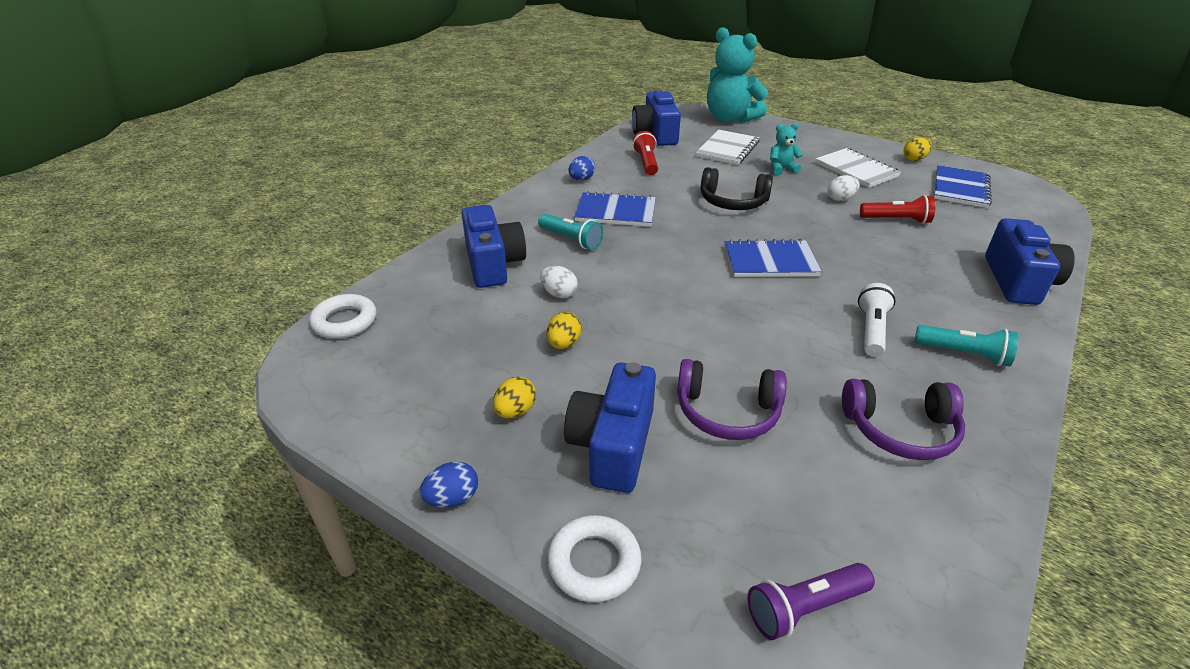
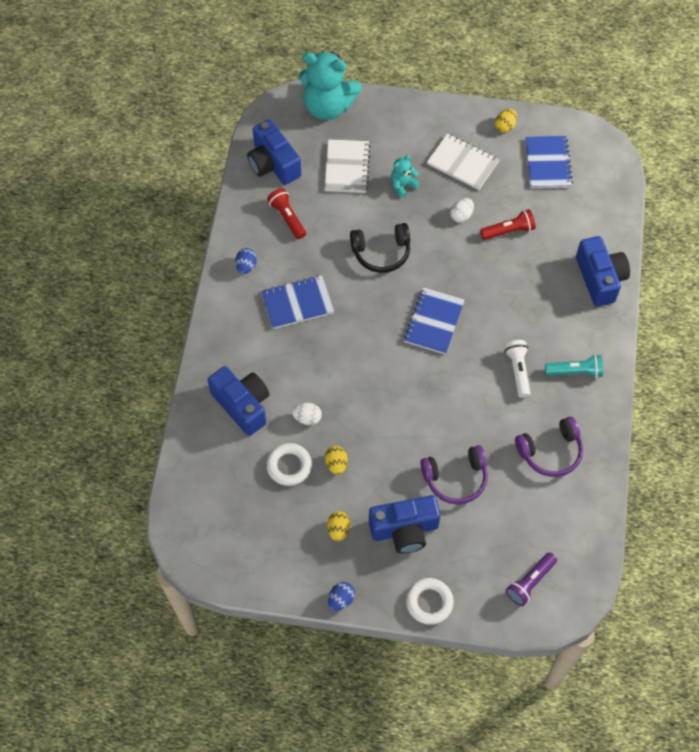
camera: 25 degrees left, 25 degrees up
(345, 321) = (182, 505): white ring -> white ring (289, 466)
(571, 240) = (283, 353): turquoise flashlight -> none
(613, 445) = (404, 530): blue camera -> blue camera turned 90 degrees counterclockwise
(770, 261) = (434, 322): blue notebook -> blue notebook turned 45 degrees counterclockwise

